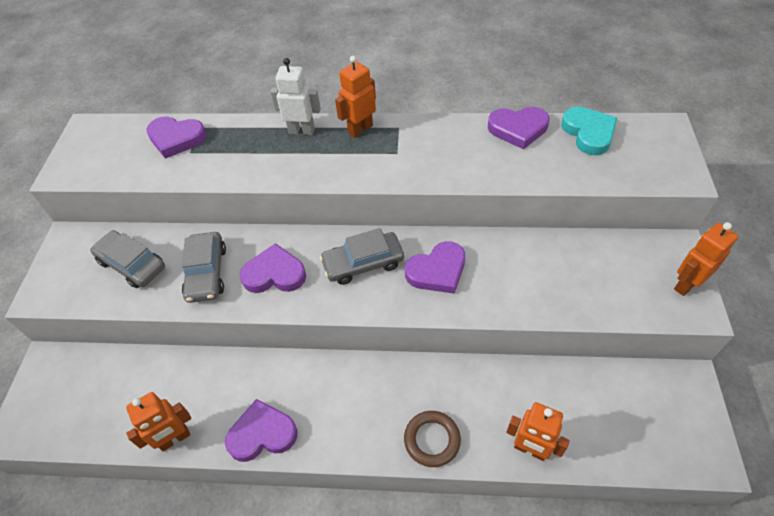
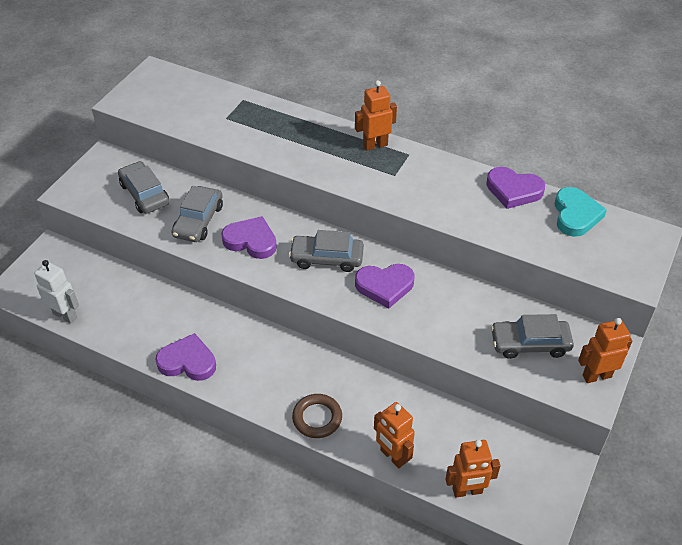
camera: 20 degrees right, 5 degrees down
(175, 439) = (121, 339): orange robot -> orange robot (467, 491)
(176, 139) = (220, 103): purple heart -> none
(301, 131) = (325, 130): white robot -> white robot (65, 315)
(607, 276) = (530, 344): none -> grey car

